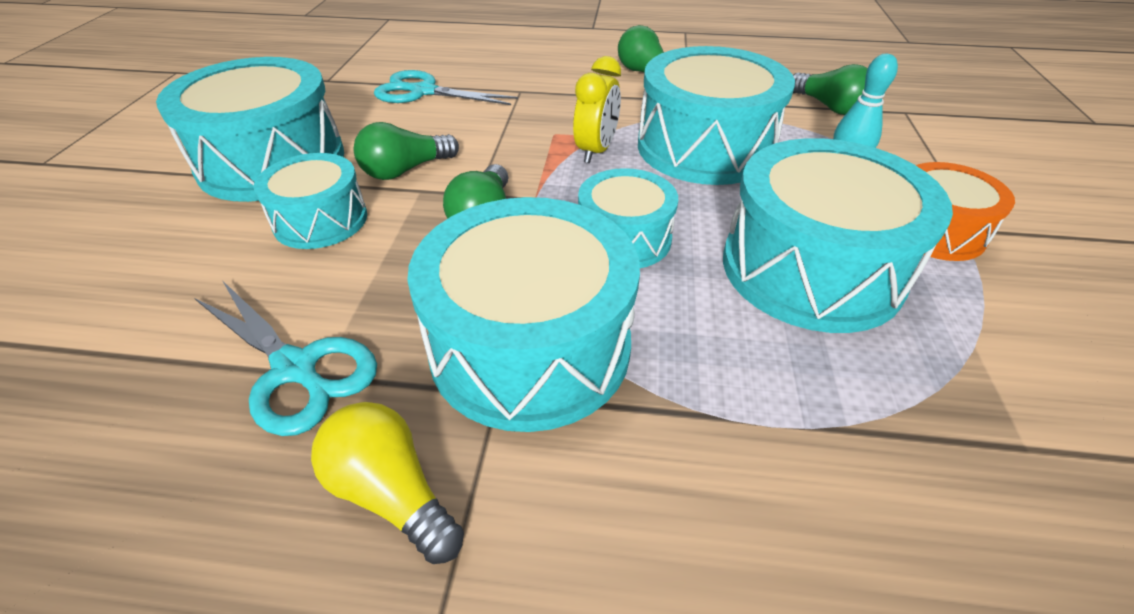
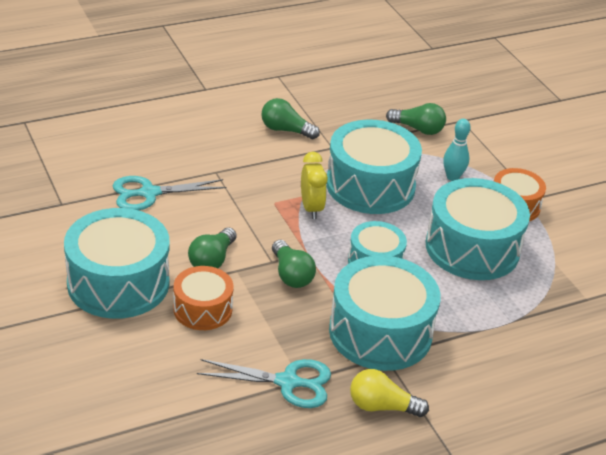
camera: 35 degrees left, 5 degrees down
(320, 220) = (202, 309): turquoise drum -> orange drum

